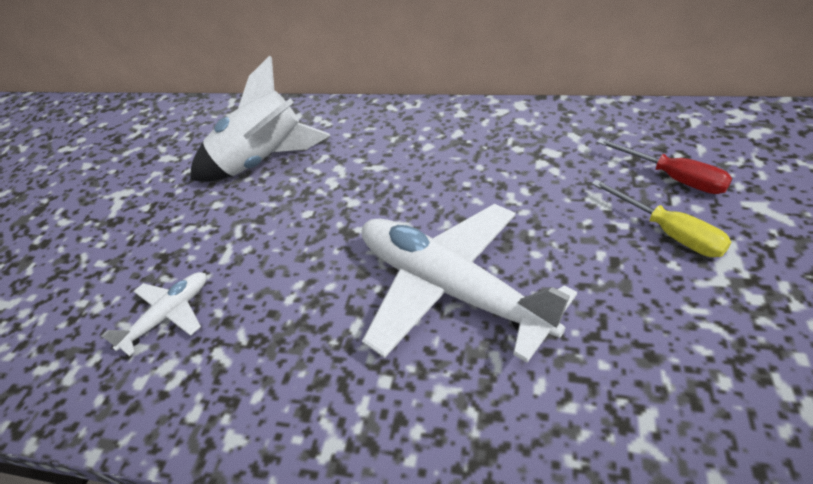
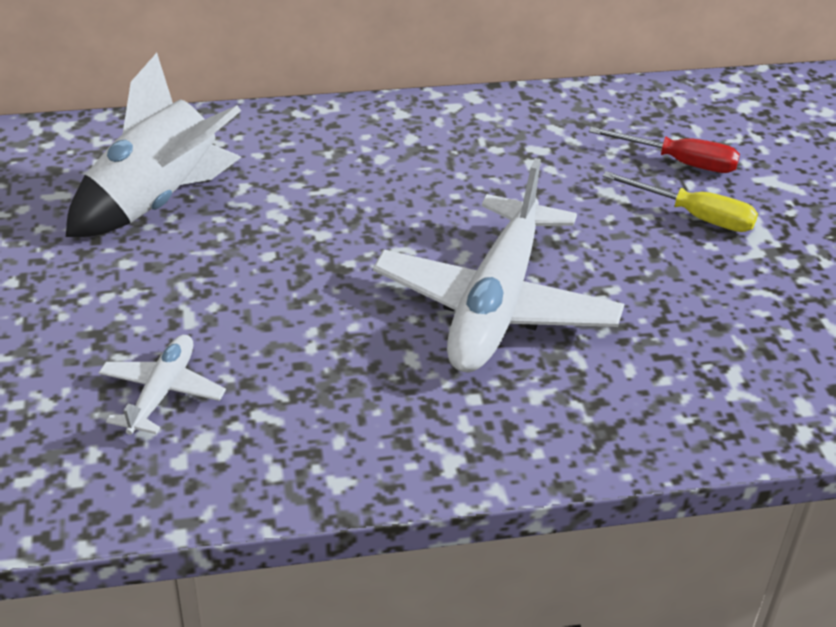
camera: 30 degrees left, 5 degrees down
(450, 288) = (496, 304): white plane -> white plane turned 90 degrees counterclockwise

